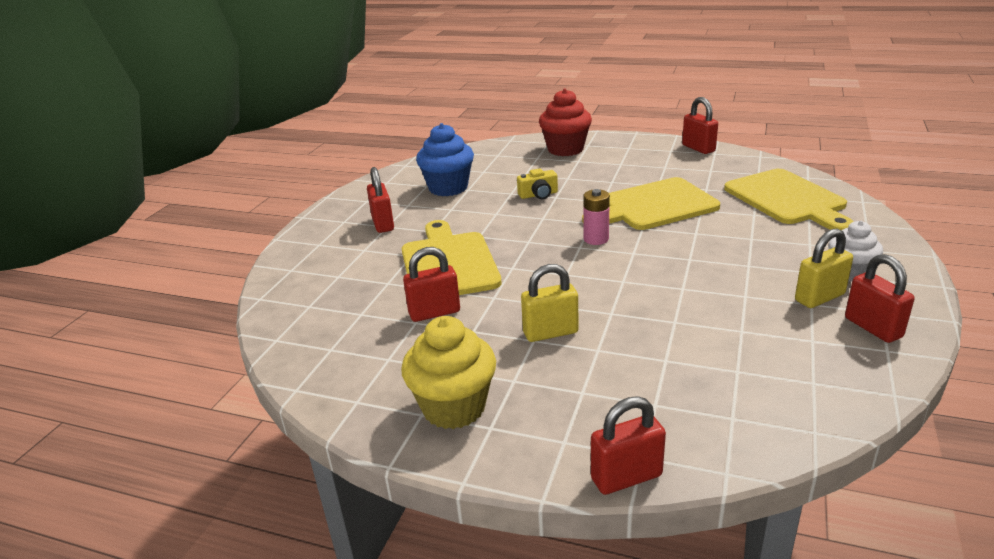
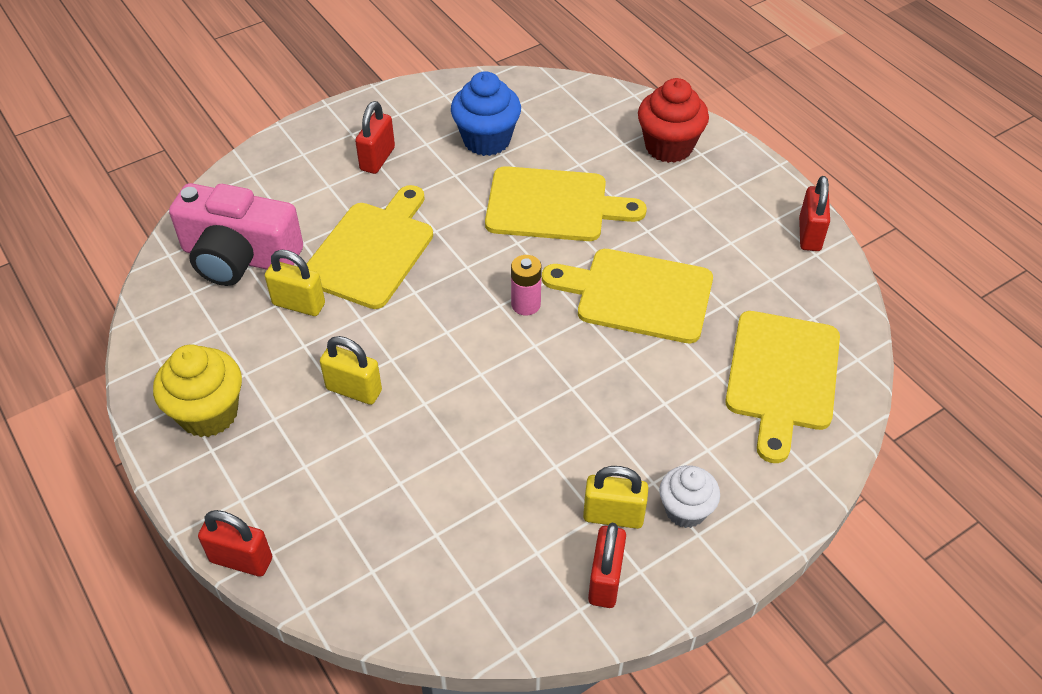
camera: 35 degrees right, 20 degrees up
(345, 312) = (239, 257): none -> pink camera
(434, 313) = (299, 304): red padlock -> yellow padlock
(538, 195) = (553, 205): yellow camera -> yellow cutting board

